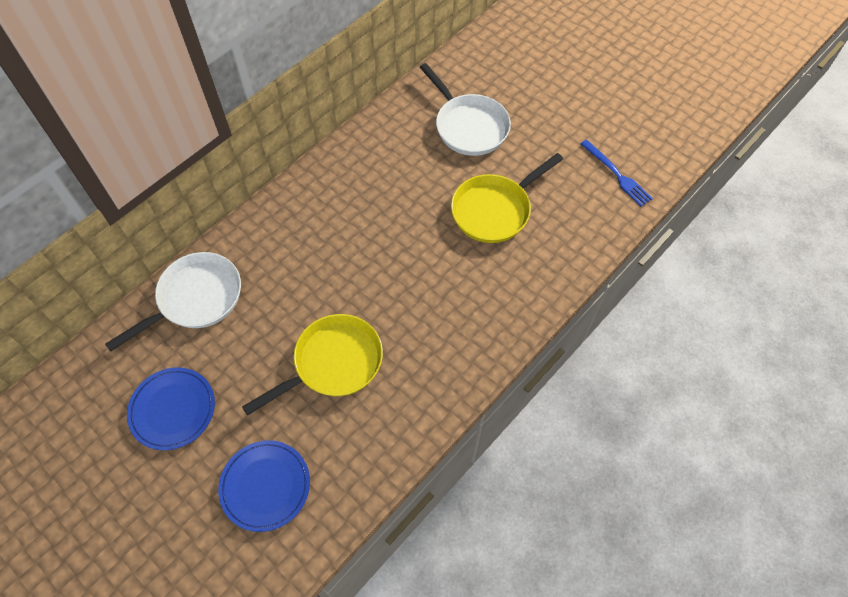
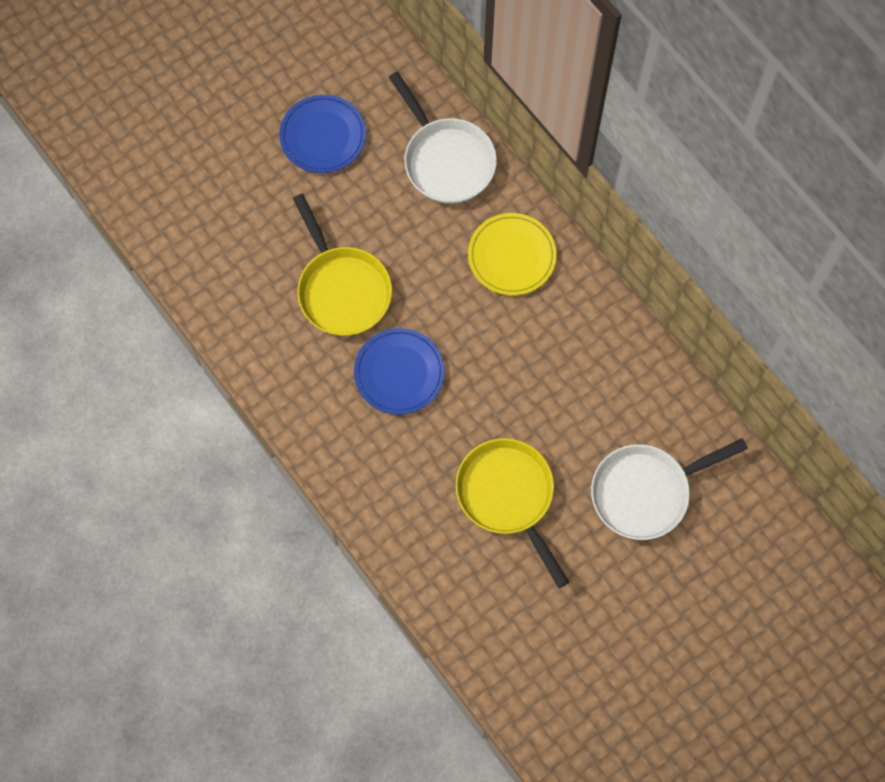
camera: 100 degrees right, 10 degrees up
(265, 486) = (226, 215): blue plate -> blue plate (399, 373)
(285, 236) = (511, 256): none -> yellow plate
(617, 175) = (537, 663): blue fork -> none

